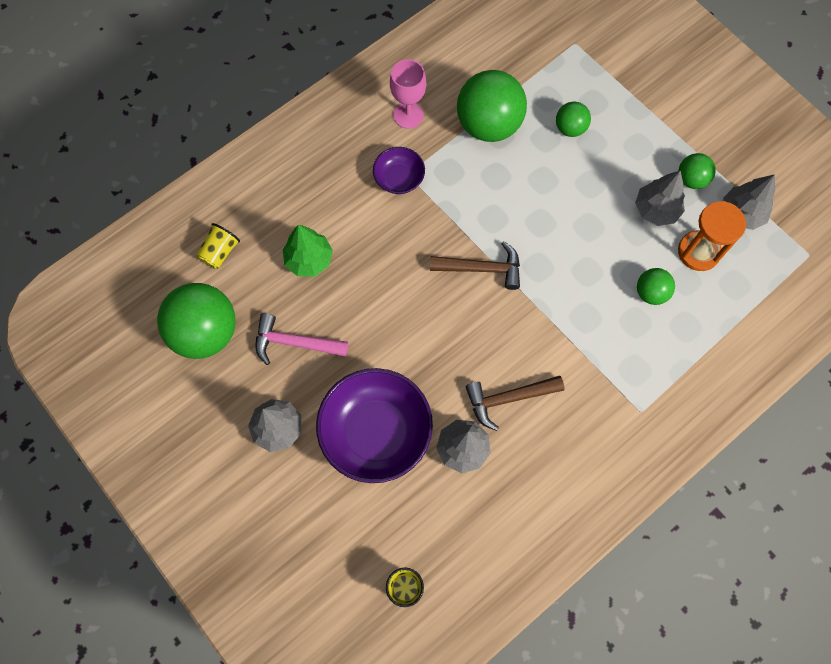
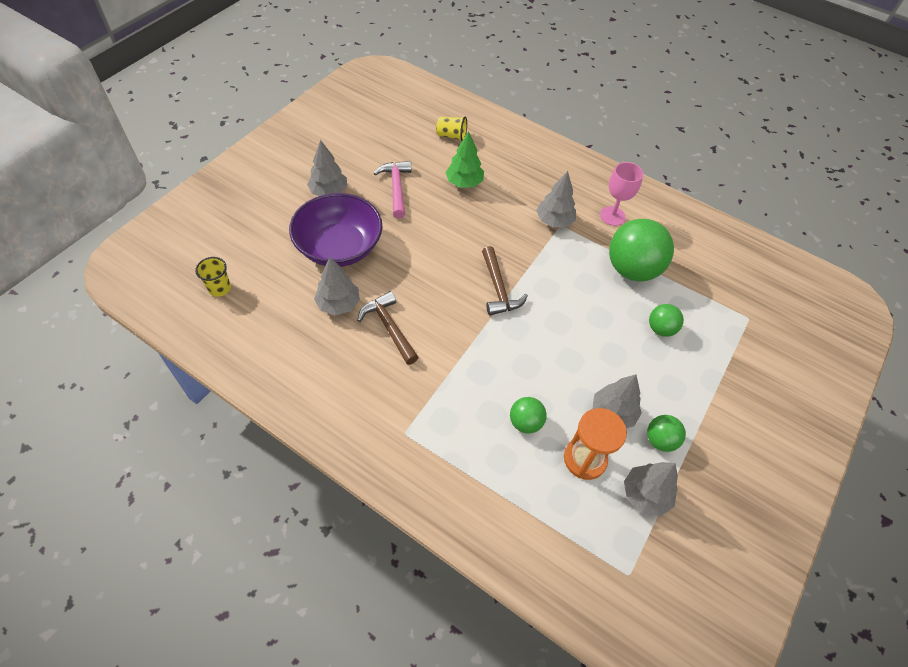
camera: 70 degrees right, 15 degrees down
(205, 332) = (389, 141): green ball -> none
(399, 178) = (554, 221): purple bowl -> grey tree

